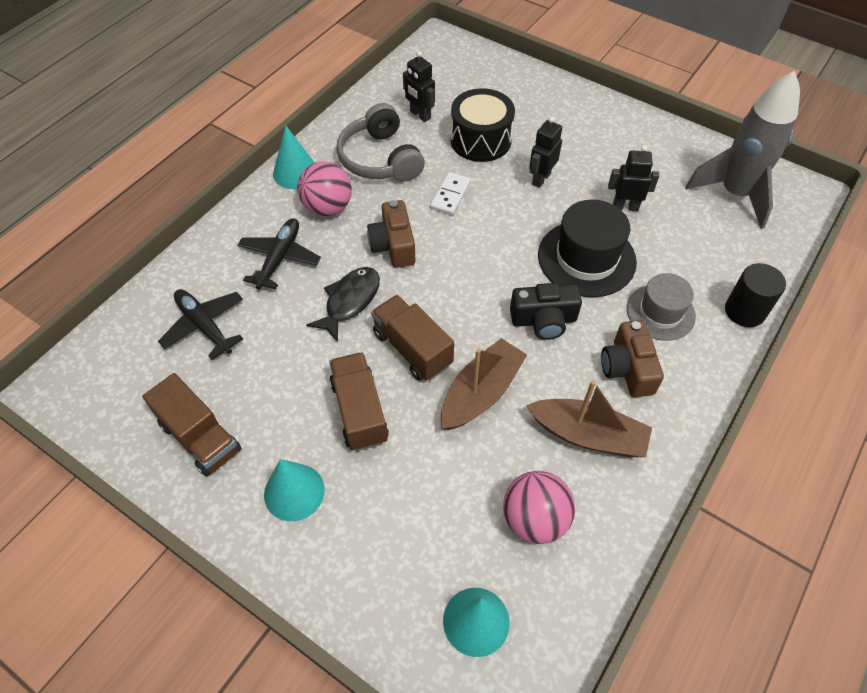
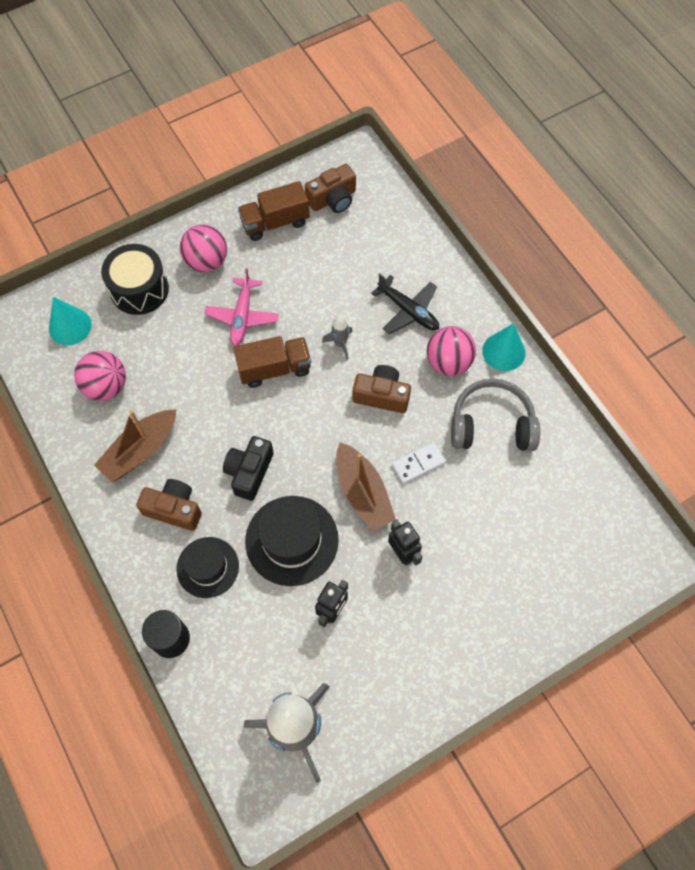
camera: 115 degrees right, 10 degrees up
(141, 387) = (333, 199): none -> brown camera
(204, 326) = (366, 246): black plane -> none
(294, 492) = (206, 261): turquoise cone -> pink ball
(350, 301) = (340, 344): black fish -> grey rocket
(359, 411) = (242, 316): brown truck -> pink plane
(420, 115) = (540, 484): black robot -> none
(450, 195) = (418, 464): white domino -> white domino turned 75 degrees counterclockwise
(480, 140) = (479, 524): black drum -> black drum (139, 289)
(481, 393) = (212, 397): brown boat -> brown boat (363, 492)
(660, 312) = (207, 567): grey hat -> black hat

